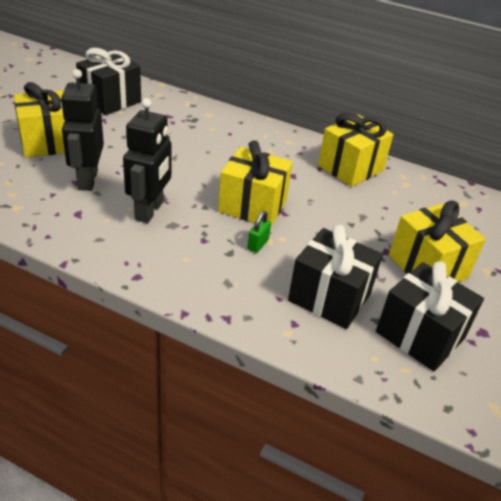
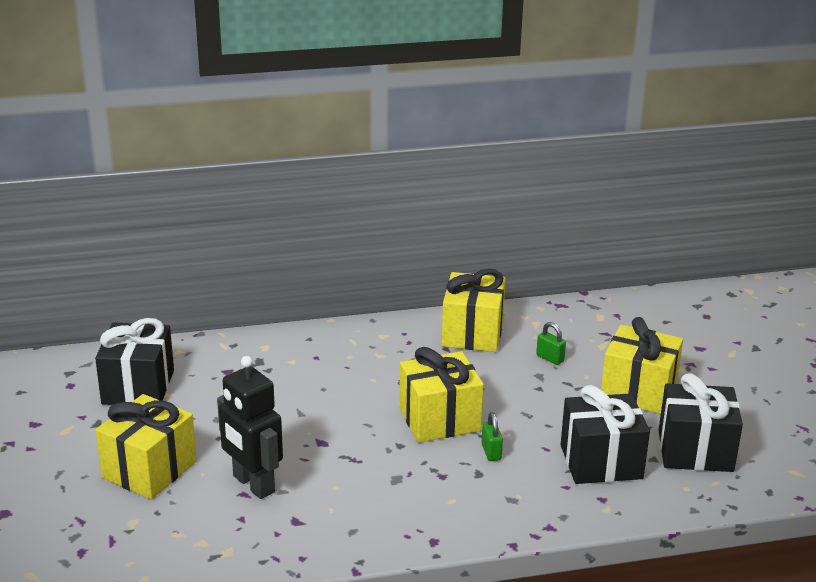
camera: 35 degrees left, 10 degrees down
(150, 211) = (358, 478): black robot -> none
(386, 210) = (550, 358): none -> green padlock

